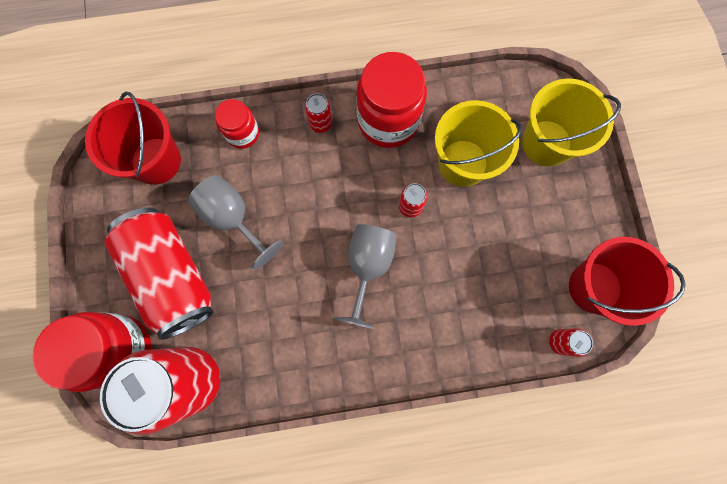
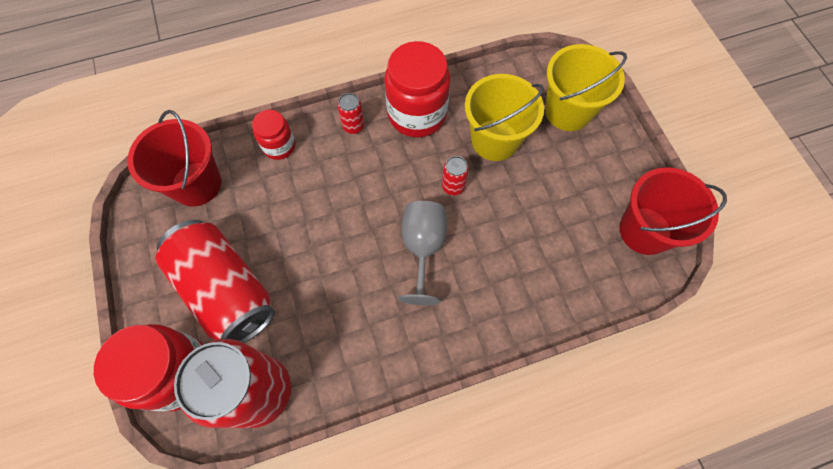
camera: 10 degrees left, 10 degrees down
(233, 218) = (281, 225): grey goblet -> none
(560, 342) = (625, 287): red can -> none

